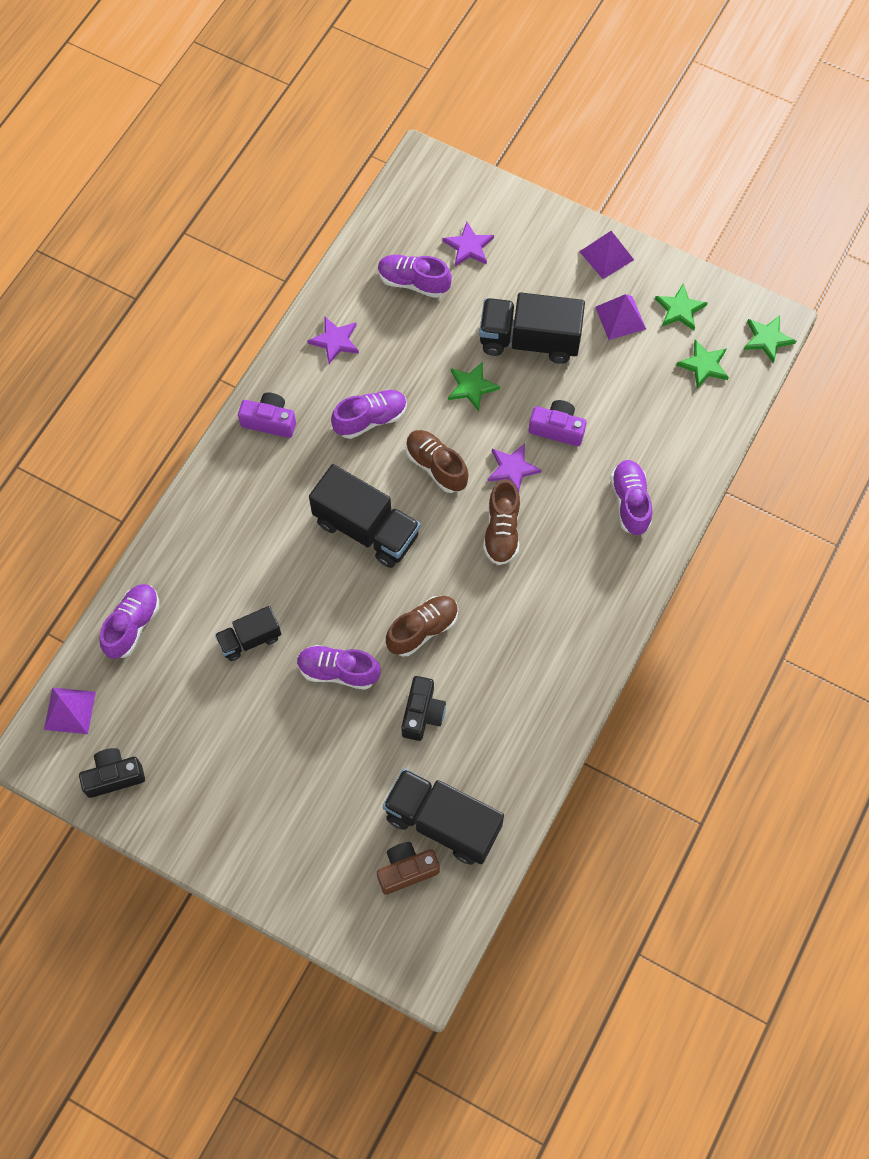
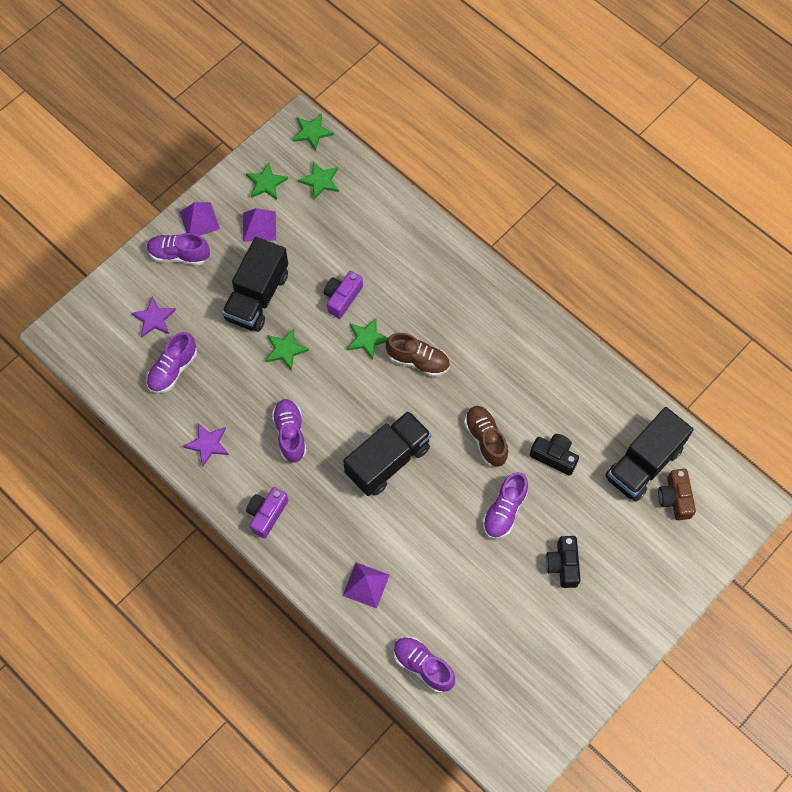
camera: 75 degrees left, 0 degrees up
(69, 710) = (486, 733): purple pyramid -> purple pyramid (366, 585)
(114, 776) = (552, 707): black camera -> black camera (563, 565)
(250, 639) = (460, 573): black truck -> none
(436, 466) = (348, 394): brown shoe -> none
(512, 469) = (367, 339): purple star -> green star
(630, 502) = (420, 264): purple shoe -> purple shoe (179, 255)

